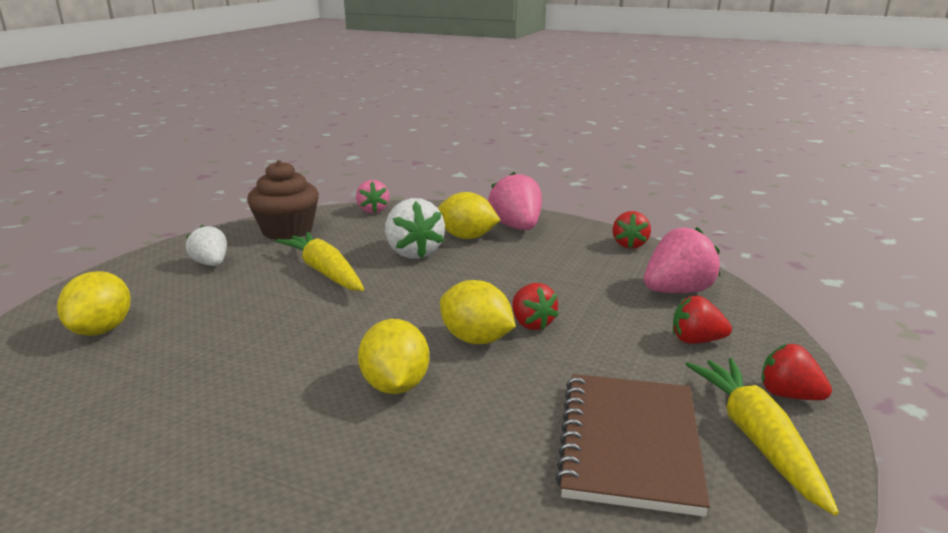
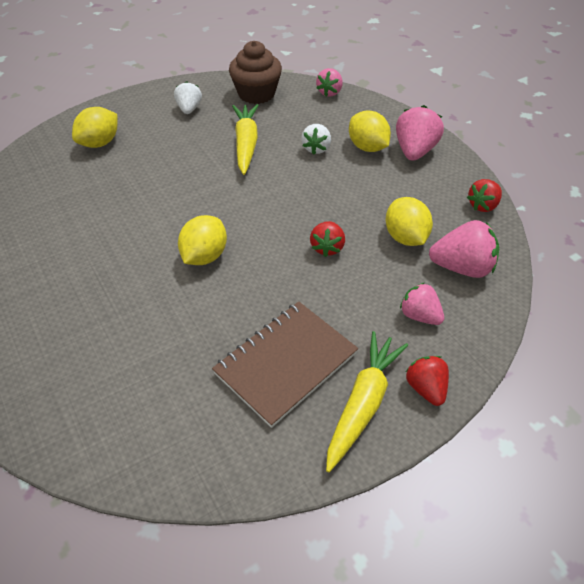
camera: 35 degrees right, 25 degrees up
(414, 252) = (316, 148): white strawberry -> white strawberry, size x0.64
(476, 339) = (280, 244): yellow lemon -> yellow lemon (405, 237)
(696, 340) = (419, 315): red strawberry -> pink strawberry

